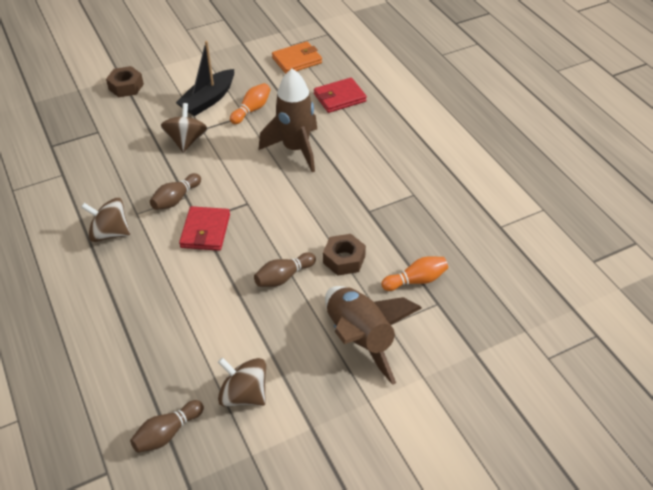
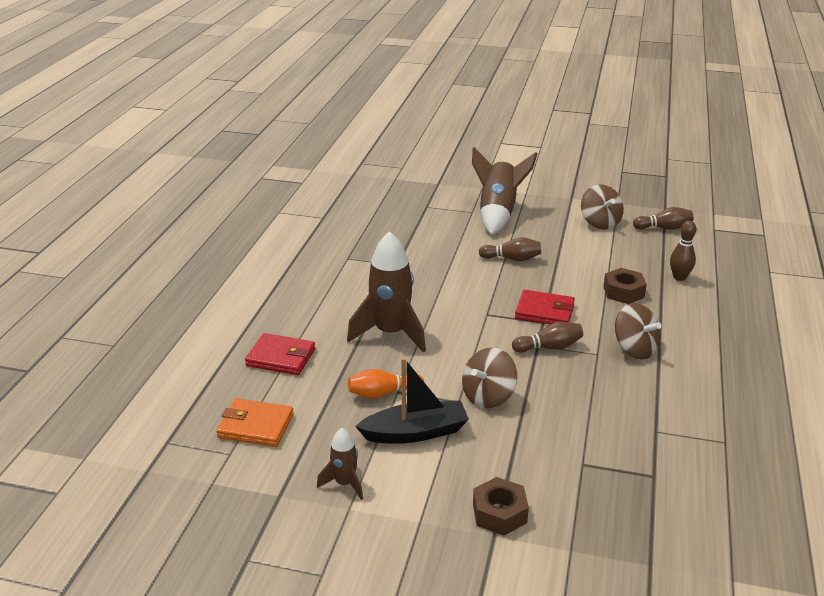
camera: 140 degrees left, 15 degrees down
(111, 348) = (679, 277): none -> brown bowling pin
(205, 231) = (544, 311): red wallet -> red wallet turned 60 degrees clockwise
(217, 61) = (345, 483): none -> brown rocket
(344, 259) = (456, 248): brown nut -> brown nut (623, 292)
(416, 280) = (423, 220): orange bowling pin -> none

